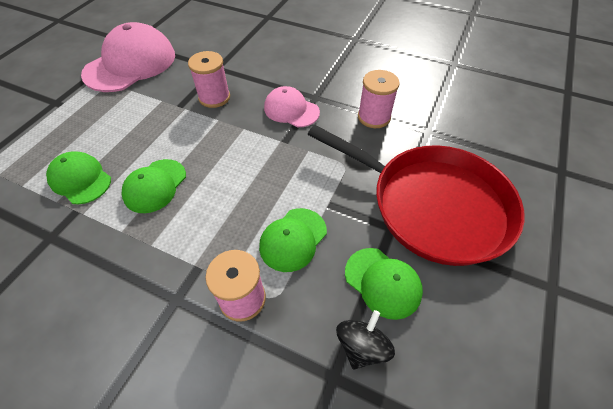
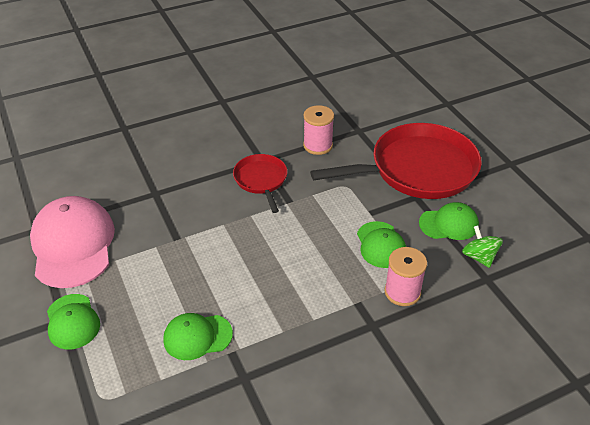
camera: 50 degrees left, 10 degrees down
(155, 186) = (256, 293): green cap -> green cap (72, 321)
(214, 97) = (193, 213): pink spool -> none
(291, 110) = (261, 180): pink cap -> red pan
(362, 346) = (479, 257): black spinning top -> green spinning top

